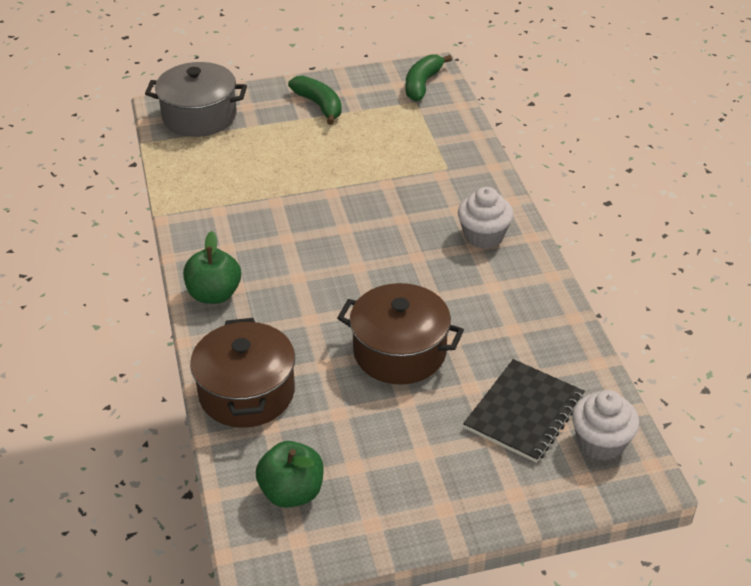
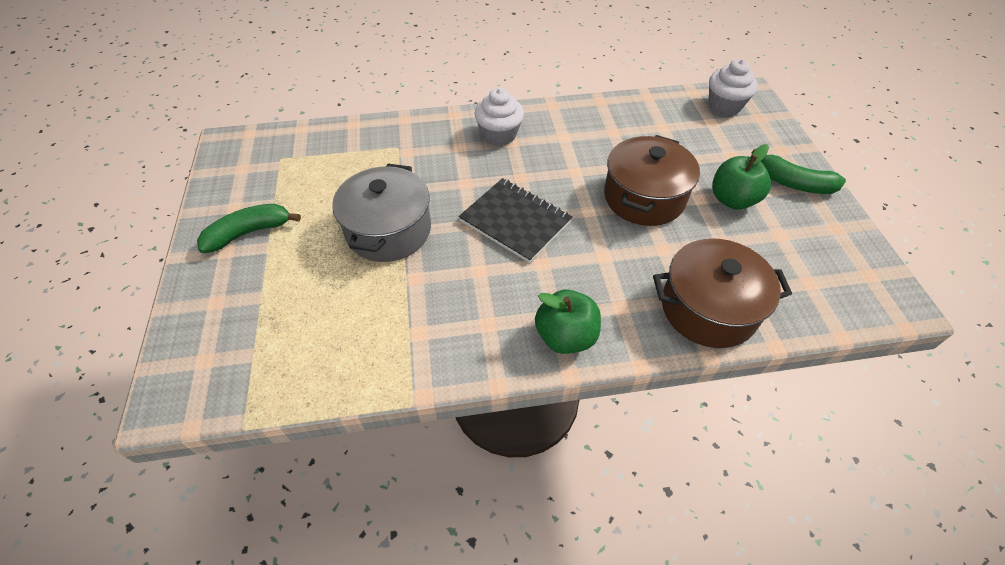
camera: 85 degrees left, 10 degrees up
(199, 116) = (212, 355): grey pot -> grey pot (389, 230)
(292, 492) = (820, 277): green apple -> green apple (732, 200)
(422, 84) = (252, 151): green banana -> green banana (792, 183)
(524, 412) = (702, 136): black notebook -> black notebook (515, 221)

